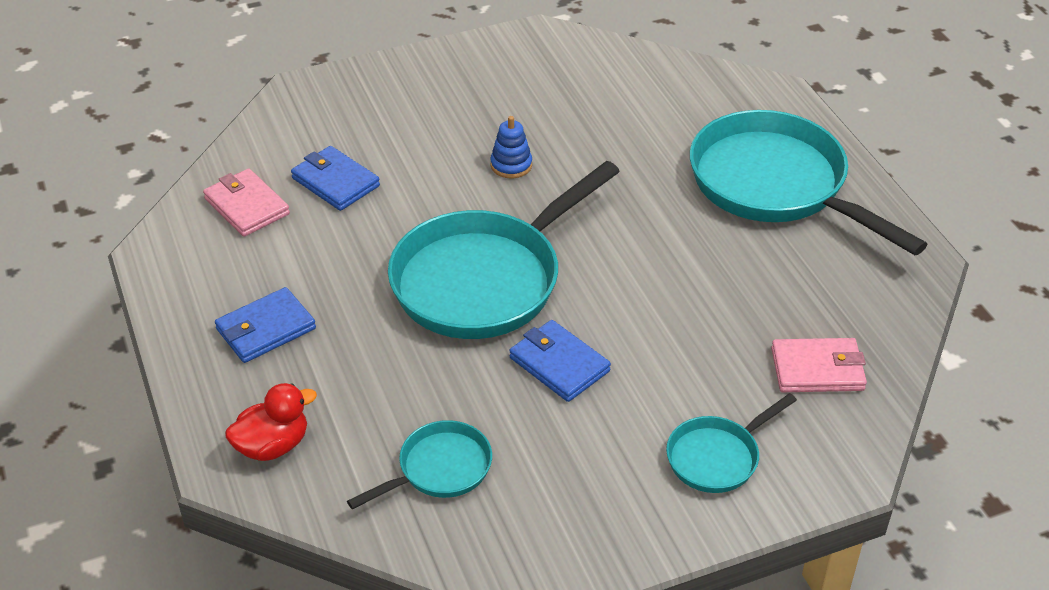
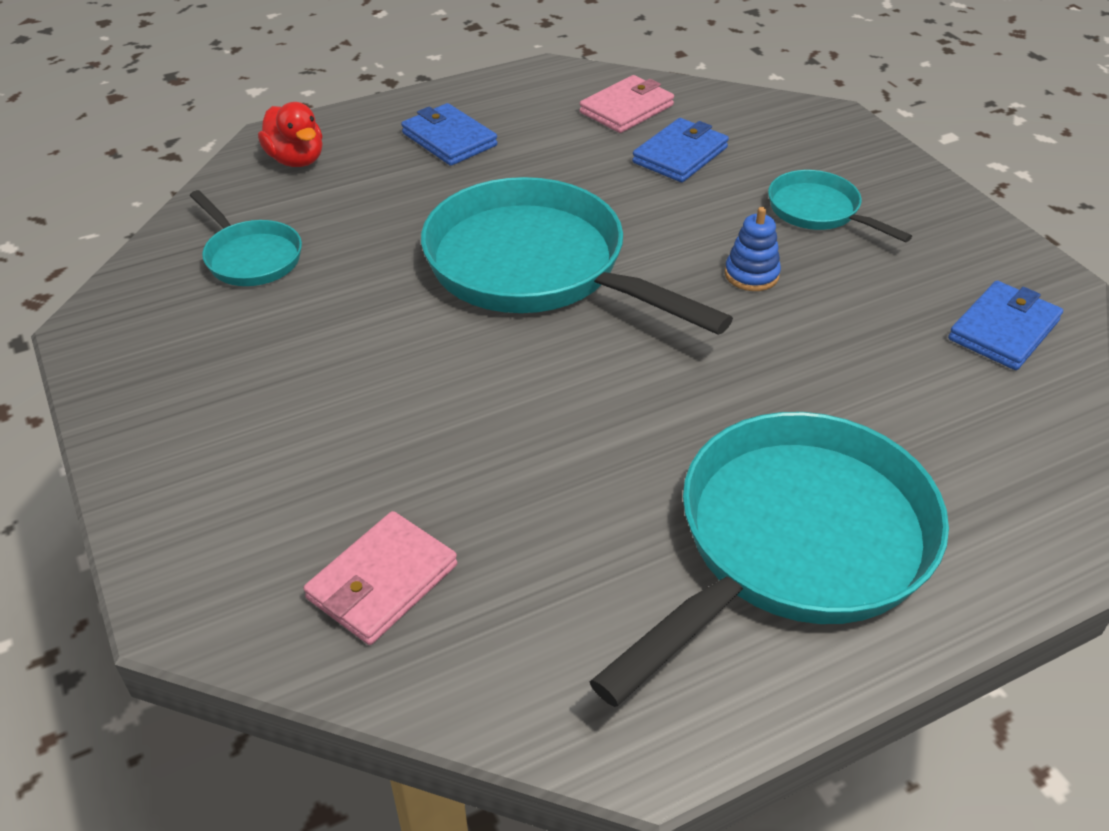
camera: 85 degrees right, 0 degrees up
(559, 364) = (397, 331): blue wallet -> blue wallet (1003, 330)
(717, 457) = (233, 471): turquoise pan -> turquoise pan (818, 211)
(817, 369) = (382, 582): pink wallet -> pink wallet turned 45 degrees clockwise

